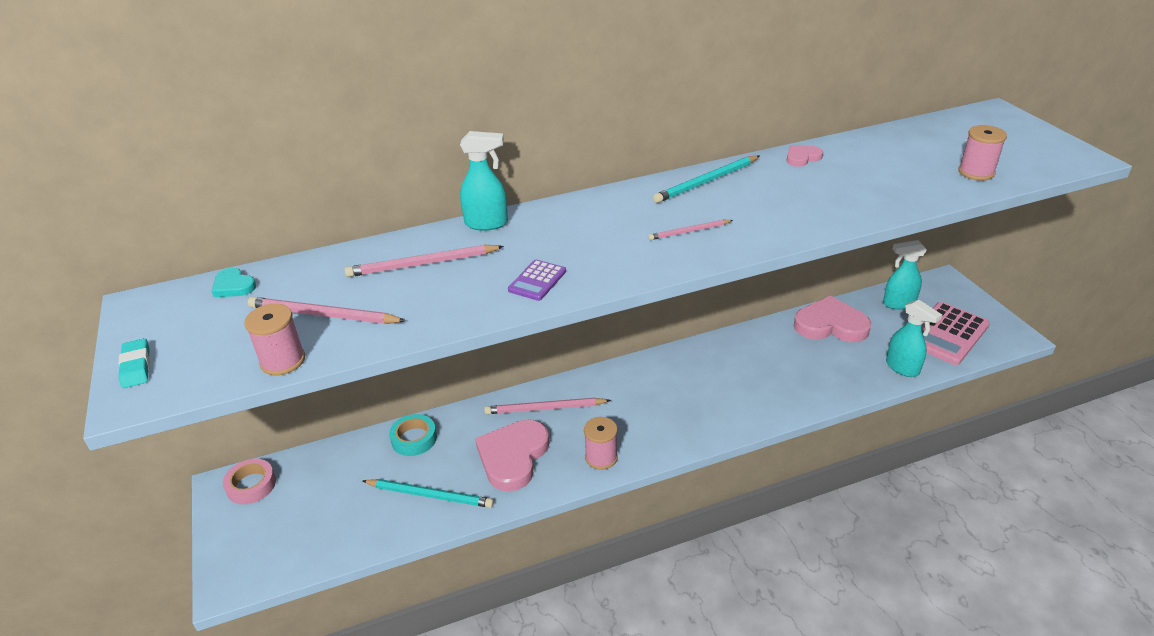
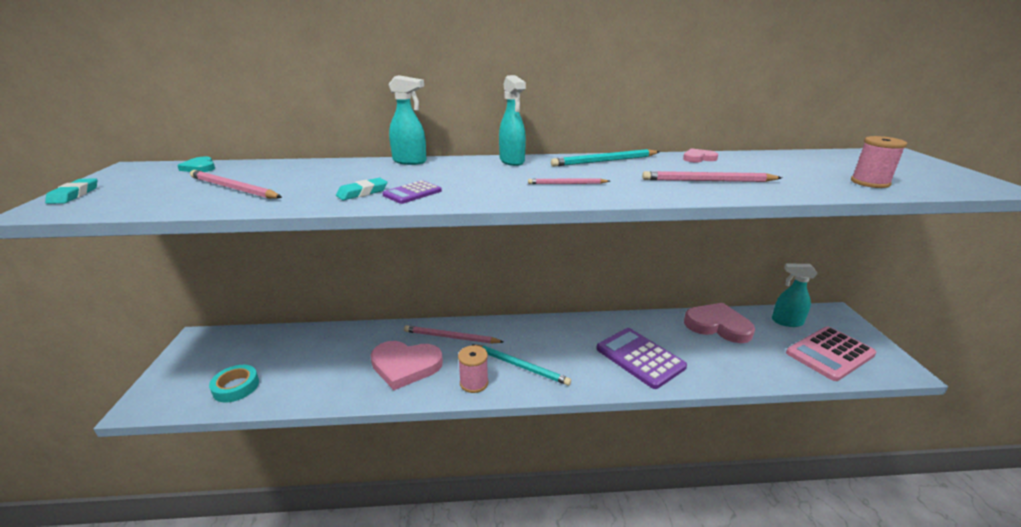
camera: 15 degrees right, 10 degrees down
(251, 485) = (214, 342): pink tape -> none
(283, 361) = (168, 207): pink spool -> none
(414, 439) = (343, 337): turquoise tape -> turquoise tape (236, 387)
(422, 264) = (338, 174): pink pencil -> pink pencil (707, 181)
(430, 495) = (326, 379): turquoise pencil -> turquoise pencil (521, 366)
(481, 291) = (362, 192): none -> turquoise eraser
(513, 457) = (405, 366): pink heart -> pink heart turned 120 degrees counterclockwise
(763, 384) = (640, 358): none -> purple calculator
(902, 368) = (778, 372): turquoise spray bottle -> turquoise spray bottle (512, 161)

